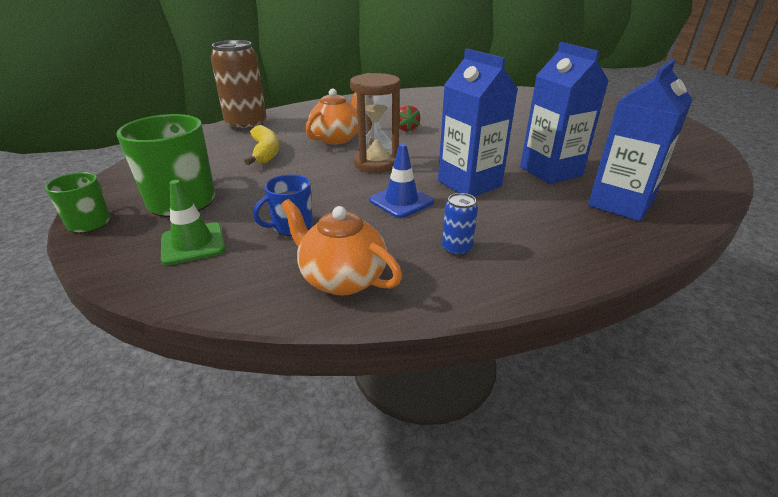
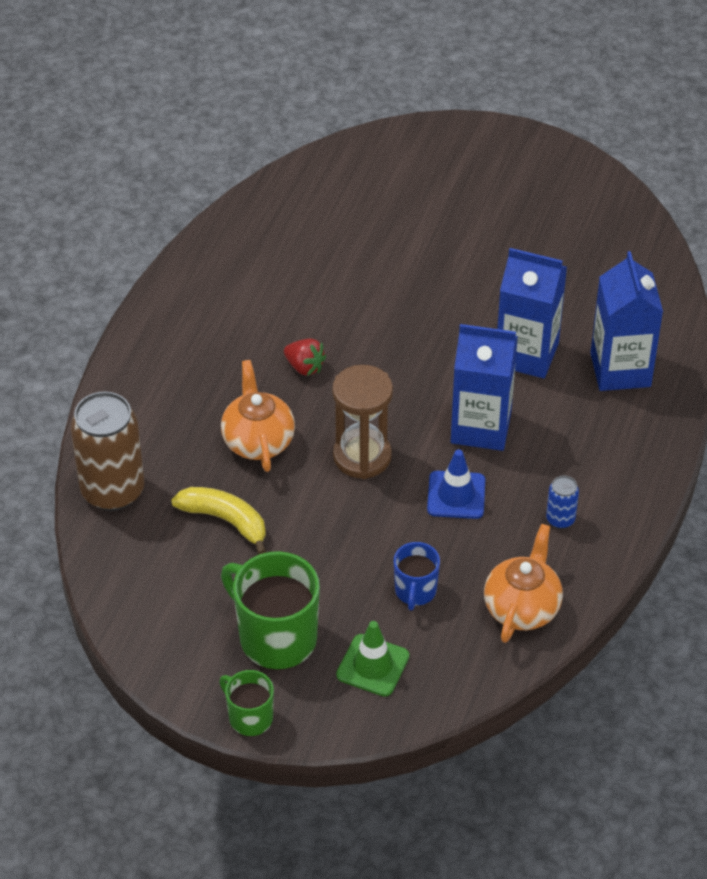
camera: 45 degrees left, 15 degrees up
(341, 278) = (522, 607): orange teapot -> orange teapot turned 120 degrees clockwise

